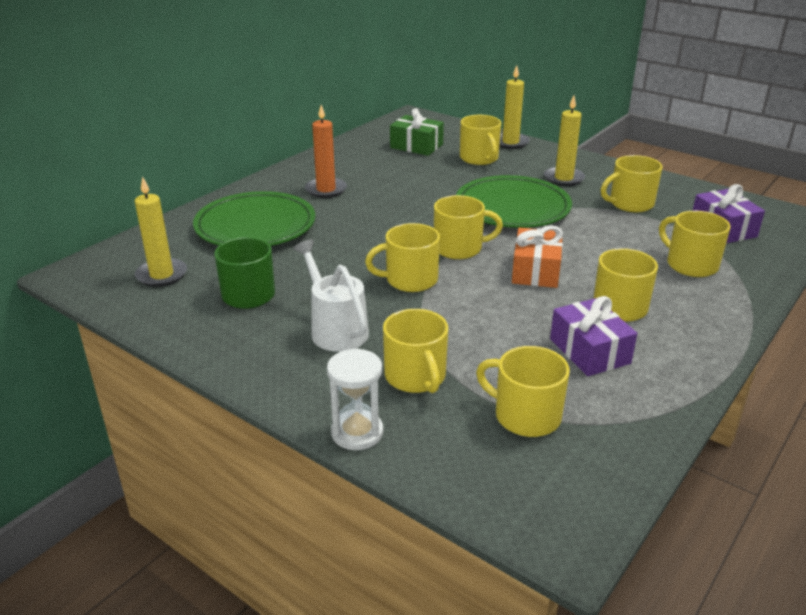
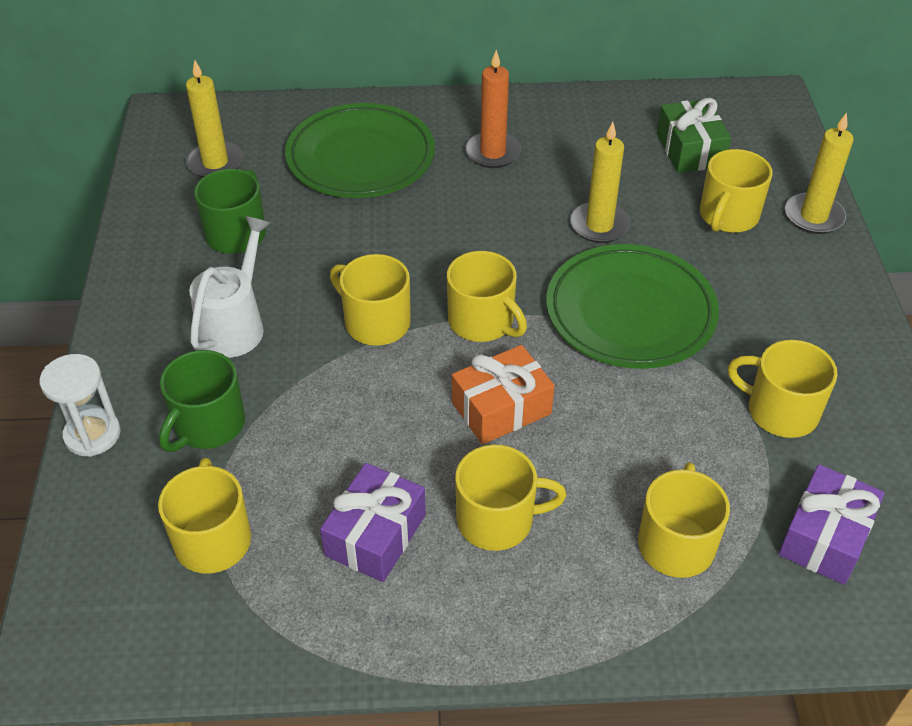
camera: 50 degrees right, 15 degrees up
(415, 377) = (208, 425): yellow mug -> green mug
(563, 178) = (772, 315): yellow candle -> yellow candle (599, 225)

